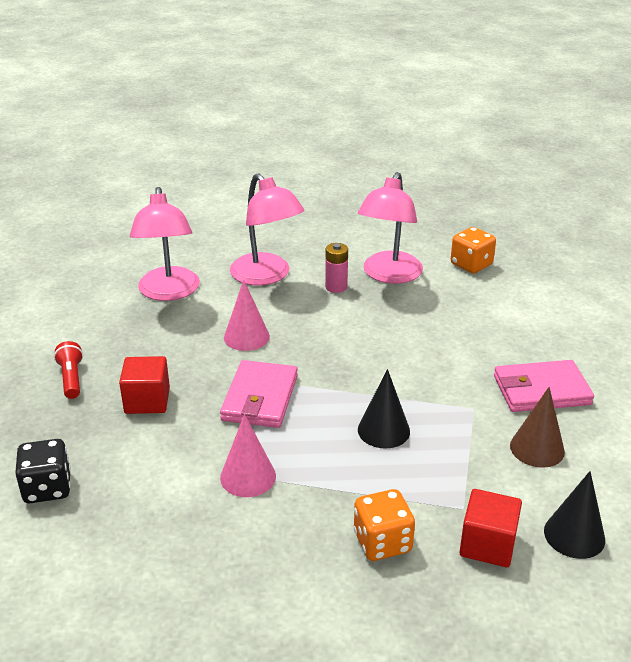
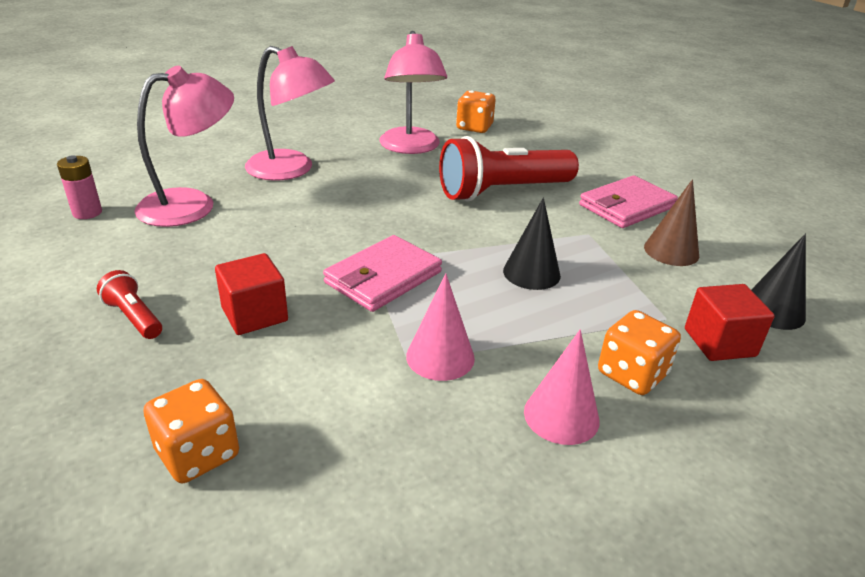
camera: 30 degrees left, 0 degrees up
(47, 488) = (198, 454): black dice -> orange dice
(169, 292) = (192, 204): pink lamp -> pink lamp turned 90 degrees counterclockwise
(246, 337) = (317, 226): pink cone -> pink cone (561, 416)
(260, 398) = (383, 277): pink wallet -> pink wallet turned 60 degrees clockwise
(336, 287) = (370, 166): pink battery -> pink battery (87, 213)
(432, 343) = (502, 191): none -> red flashlight

